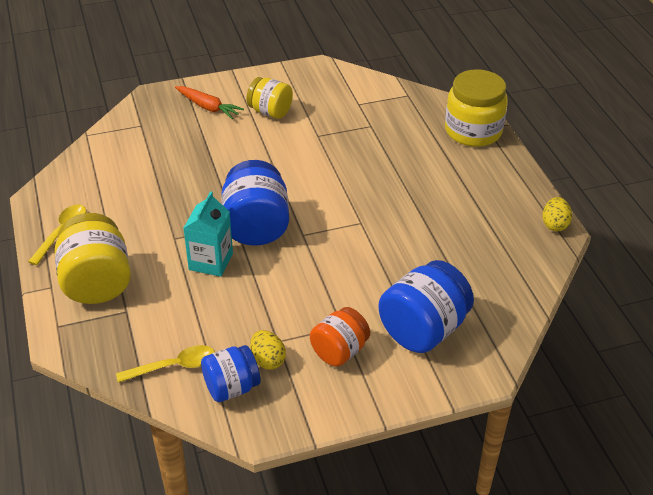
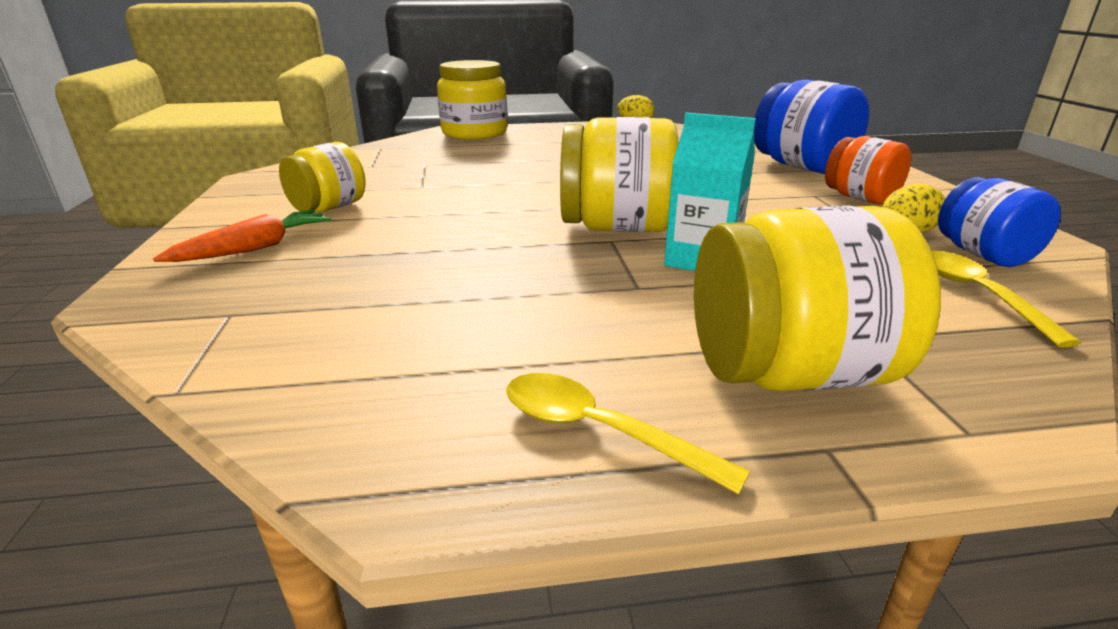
camera: 80 degrees left, 15 degrees down
(256, 227) = (616, 227): blue jar -> yellow jar

